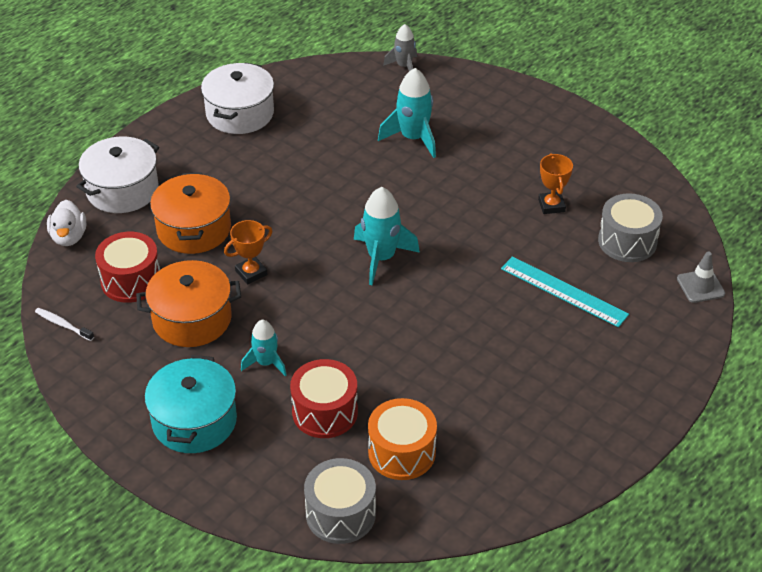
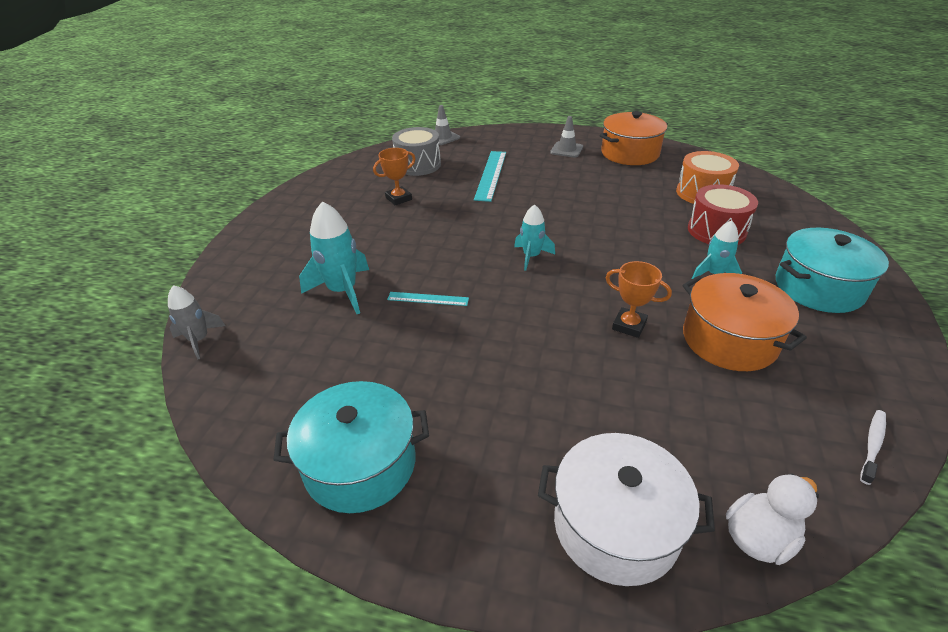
camera: 115 degrees left, 5 degrees down
(63, 325) = (872, 445): white toothbrush -> white toothbrush turned 150 degrees counterclockwise
(131, 280) = (743, 417): red drum -> none
(194, 229) = (614, 401): orange pot -> orange pot (630, 153)
(240, 113) = (360, 464): white pot -> turquoise pot
(340, 514) = (778, 199): grey drum -> none
(368, 179) = (428, 299): none -> turquoise ruler
(381, 258) = (531, 256): turquoise rocket -> turquoise rocket, size x0.63
(593, 388) = (566, 150): none -> grey traffic cone

